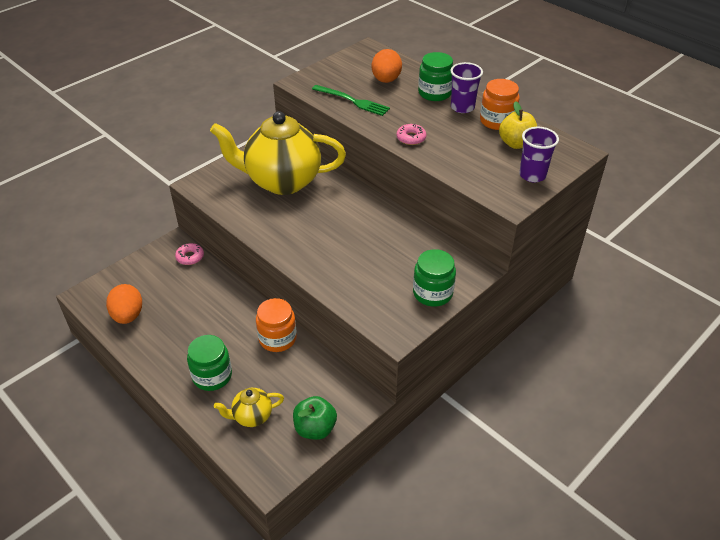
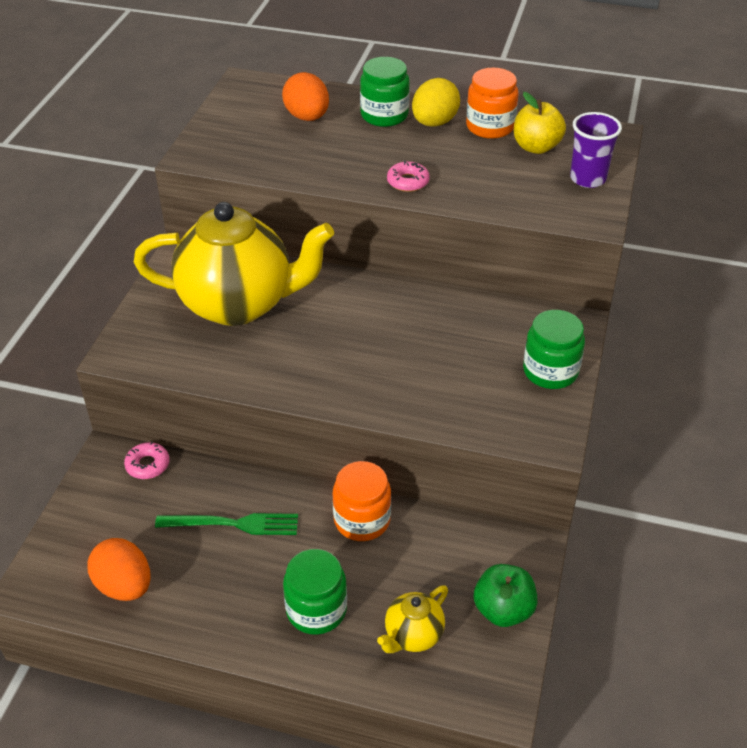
camera: 30 degrees left, 0 degrees up
(282, 181) = (239, 304): yellow teapot -> yellow teapot turned 150 degrees counterclockwise
(353, 101) = (290, 158): green fork -> green fork (234, 524)
(462, 107) = (434, 123): purple cup -> yellow egg

